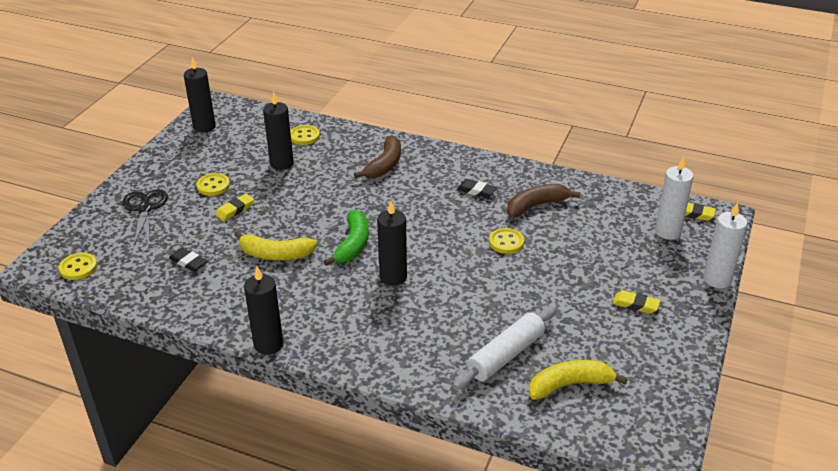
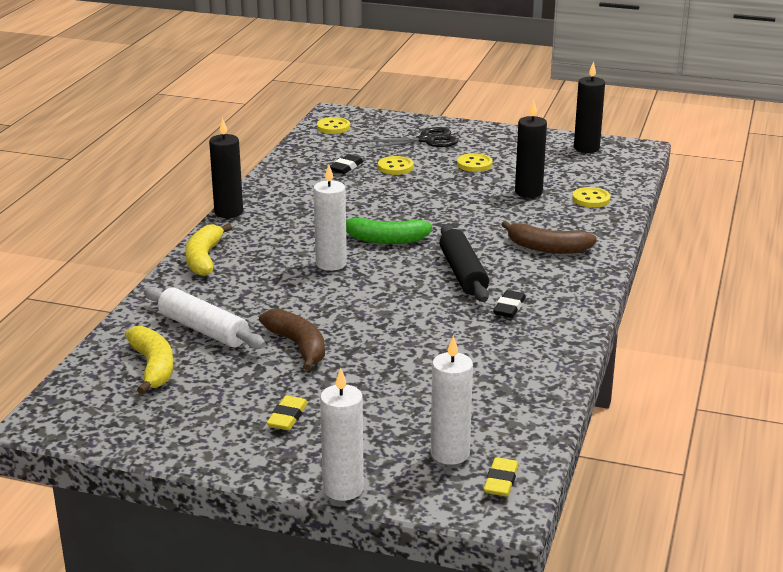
camera: 85 degrees right, 10 degrees down
(235, 210) = (434, 178): yellow eraser -> none
(275, 254) = (362, 203): yellow banana -> yellow banana (204, 258)
(393, 277) = (331, 264): black candle -> white candle
(420, 208) = (463, 273): none -> black rolling pin
(506, 242) = (404, 328): yellow button -> yellow button (395, 167)
(536, 205) = (488, 349): brown banana -> brown banana (298, 346)

